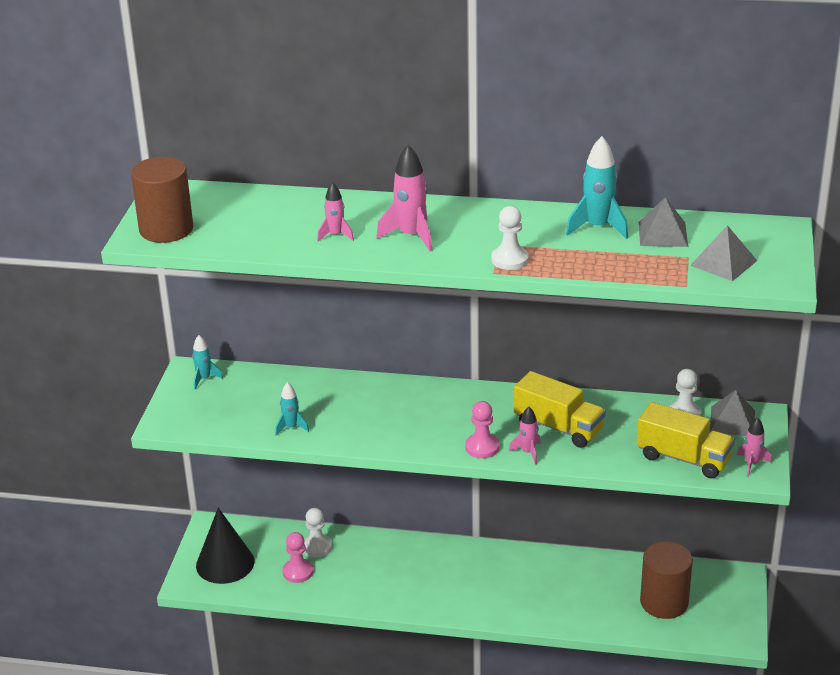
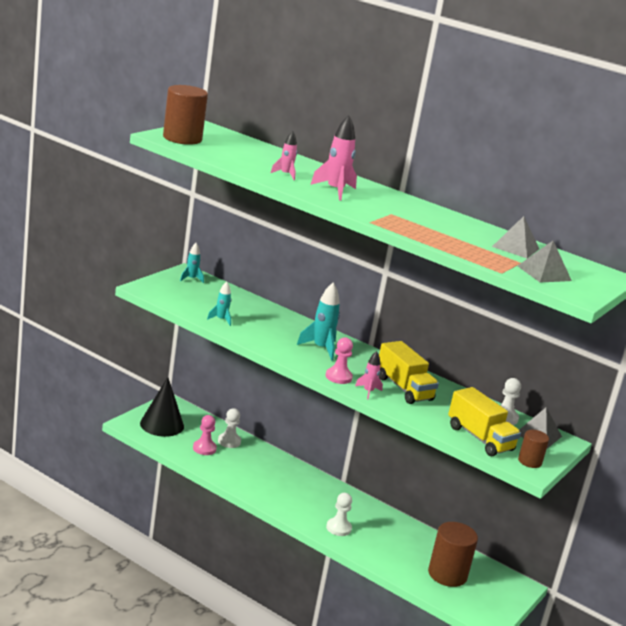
camera: 20 degrees right, 10 degrees down
(509, 260) = (389, 221): white pawn -> white pawn (338, 528)
(597, 227) = (471, 230): turquoise rocket -> turquoise rocket (321, 348)
(752, 464) = (529, 461): pink rocket -> brown cylinder

